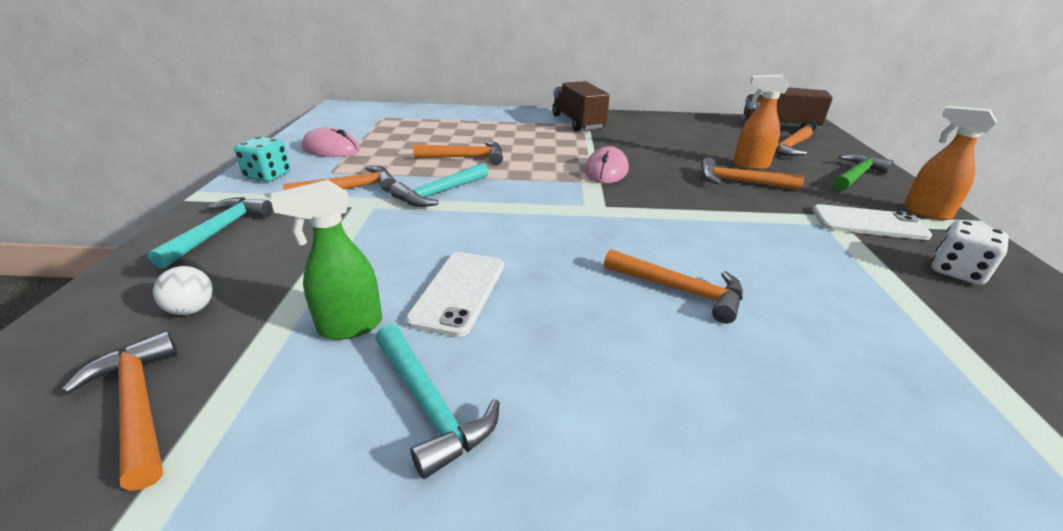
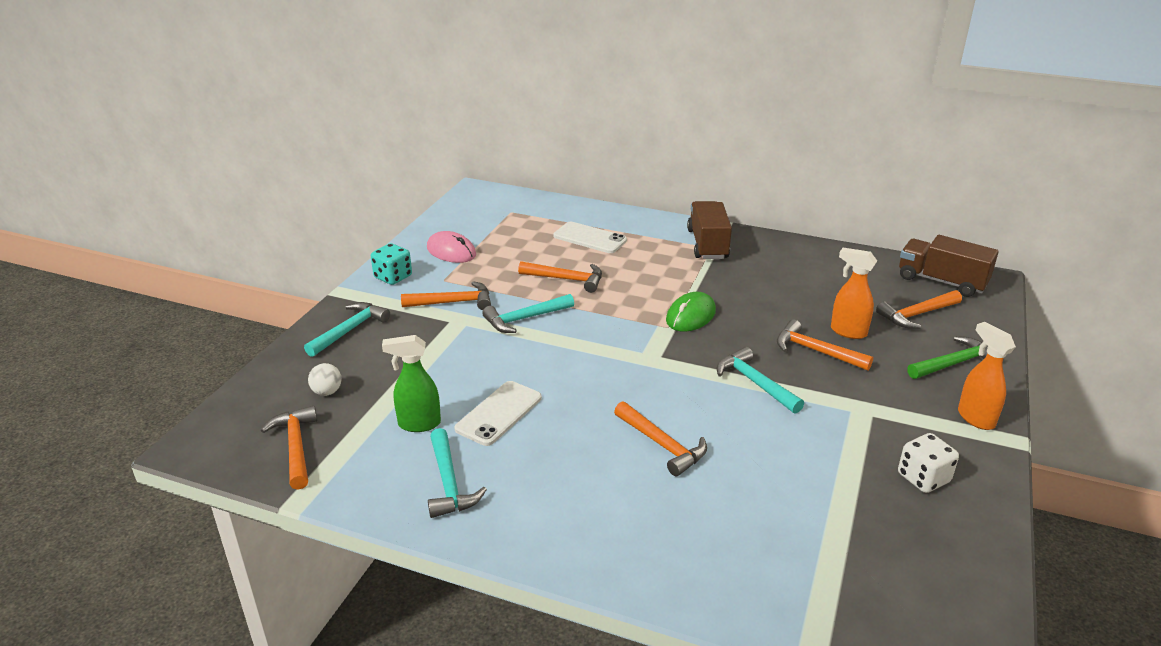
camera: 20 degrees right, 0 degrees up
(606, 170) = (690, 316): pink mouse -> green mouse
(715, 214) = (755, 383): none -> turquoise hammer
(868, 223) = (898, 418): white phone -> white phone (590, 238)

